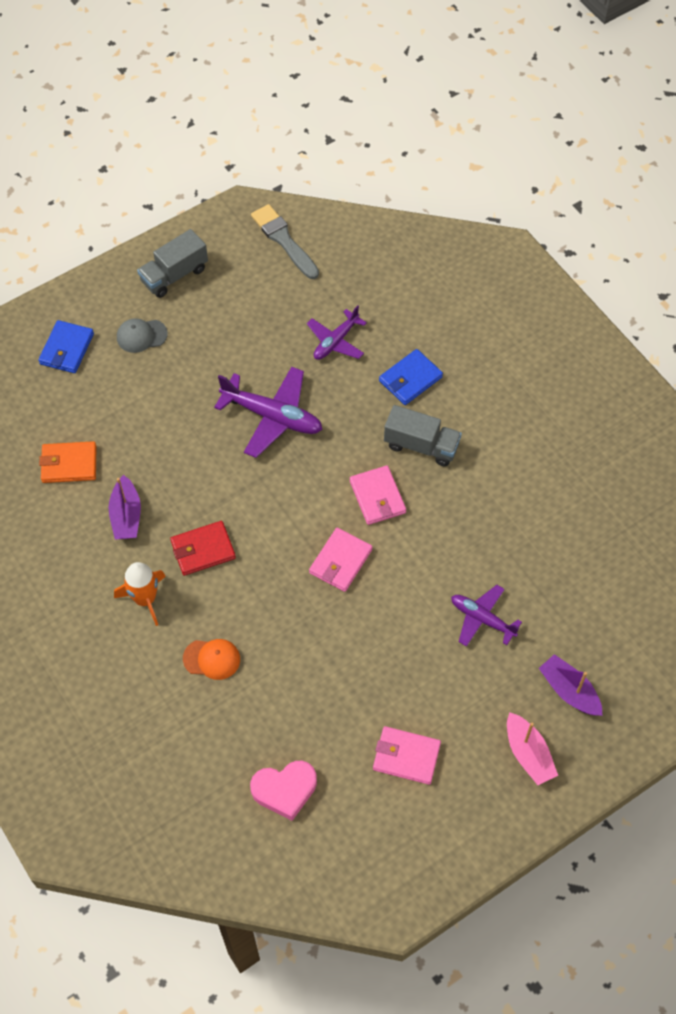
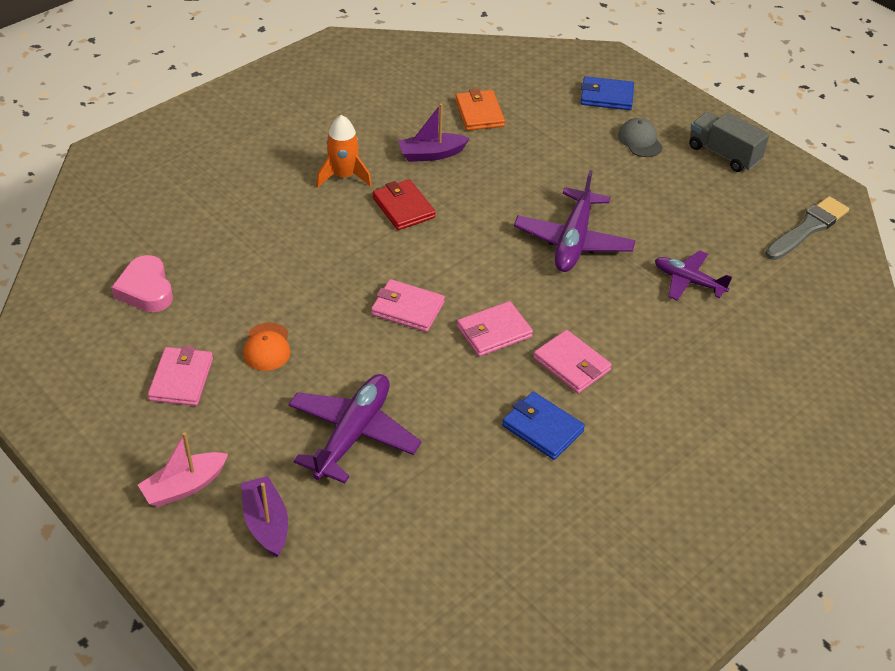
camera: 80 degrees right, 15 degrees down
(212, 659) = (284, 226): orange cap -> orange cap (267, 347)
(410, 379) = (660, 348): blue wallet -> blue wallet (542, 428)
(421, 445) = (571, 364): grey truck -> pink wallet
(482, 619) = (353, 434): purple plane -> purple plane, size x1.59
(569, 691) = (266, 523): purple boat -> purple boat turned 60 degrees counterclockwise

